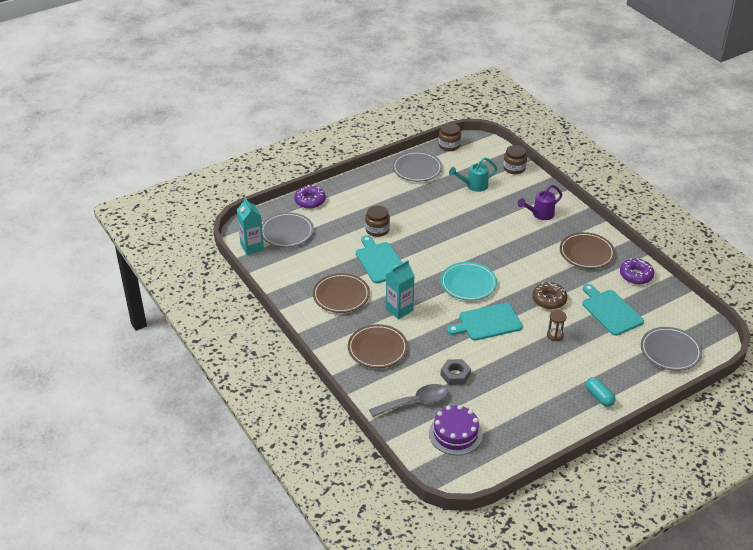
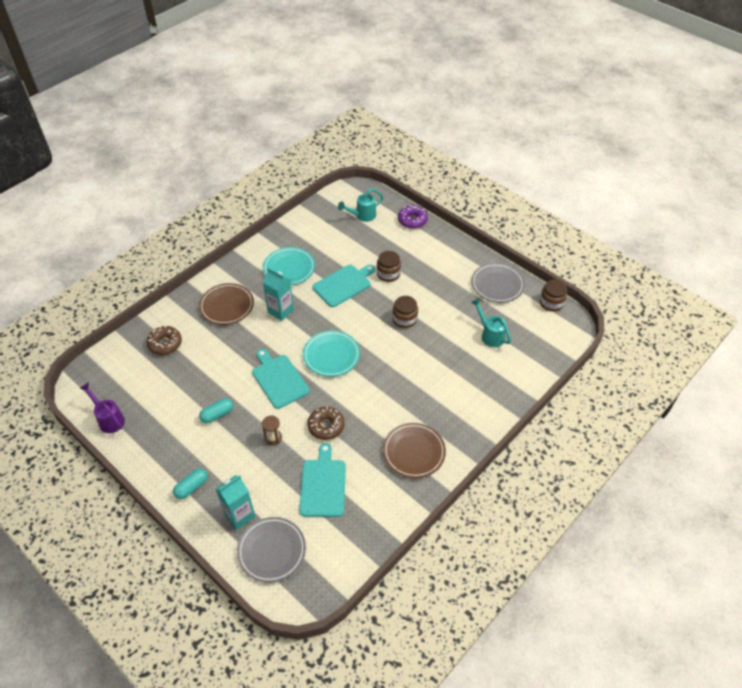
camera: 75 degrees right, 10 degrees up
(252, 247) = (335, 200): turquoise carton -> turquoise carton (239, 515)
(287, 232) = (362, 216): grey plate -> turquoise watering can
(341, 295) = (289, 268): brown plate -> turquoise plate
(415, 402) = (165, 344): grey spoon -> brown donut
(455, 375) = (203, 366): grey nut -> none
(455, 434) = (131, 378): purple cake -> none
(514, 168) = (538, 365): brown jar -> brown jar (404, 319)
(519, 370) = (217, 414): none -> turquoise capsule
(539, 214) = (464, 400): purple watering can -> purple watering can (109, 419)
(610, 311) = (323, 485): turquoise cutting board -> turquoise cutting board turned 45 degrees counterclockwise
(636, 275) = (390, 505): purple donut -> none

